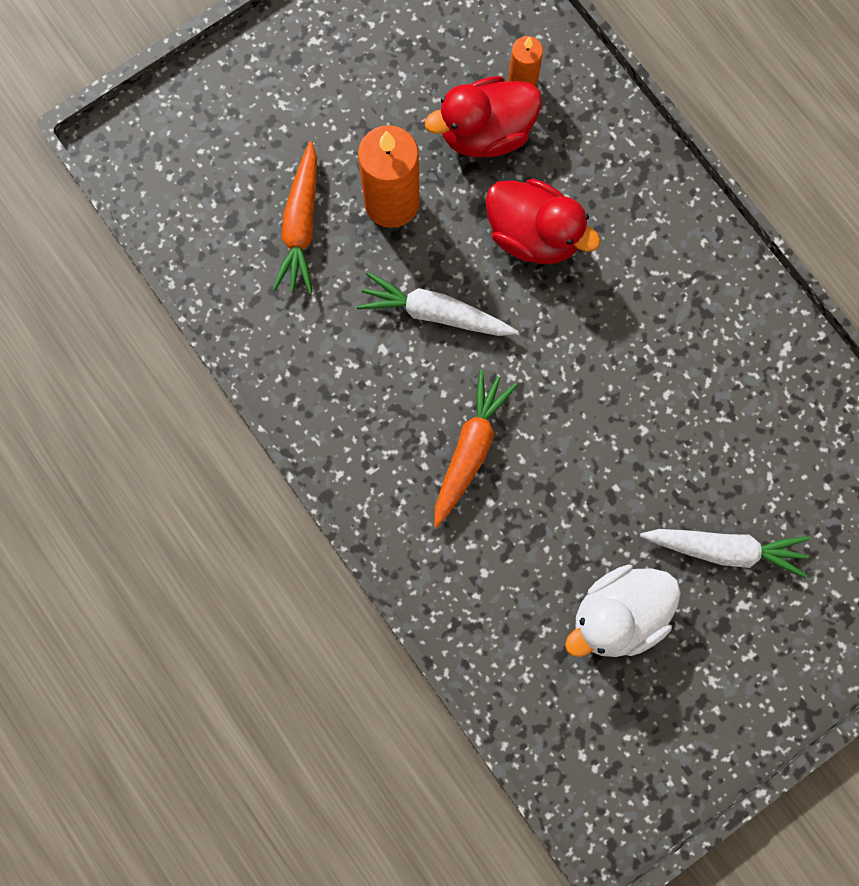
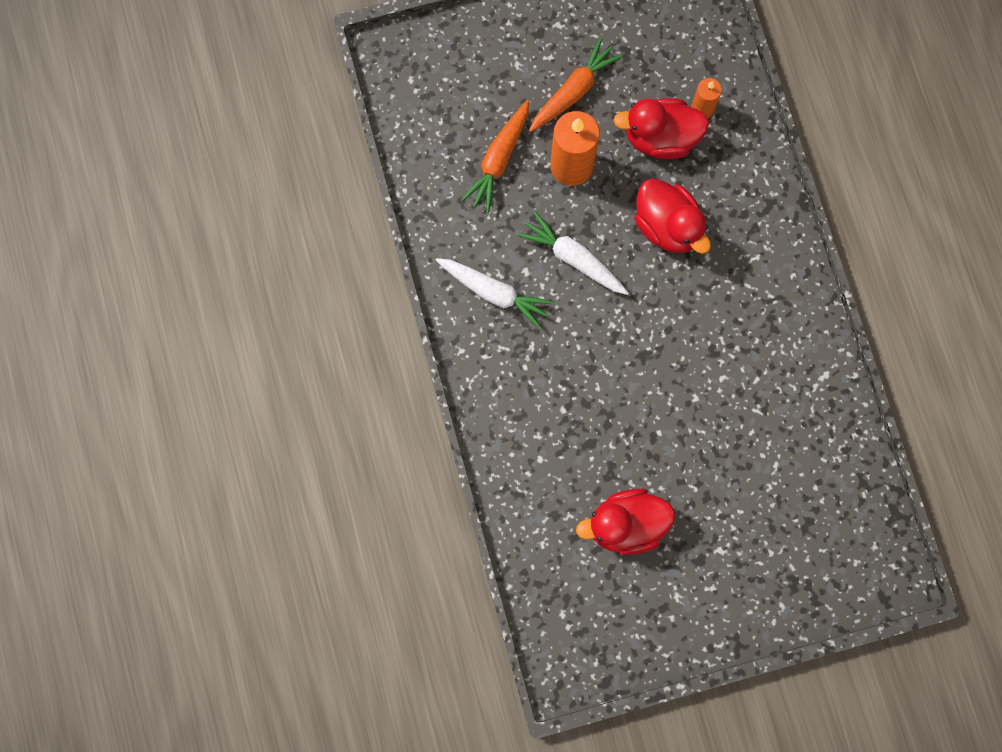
camera: 20 degrees right, 0 degrees up
(470, 450) = (562, 367): orange carrot -> orange carrot (573, 91)
(618, 616) = (626, 525): white duck -> red duck
(725, 549) = (722, 506): white carrot -> white carrot (494, 293)

